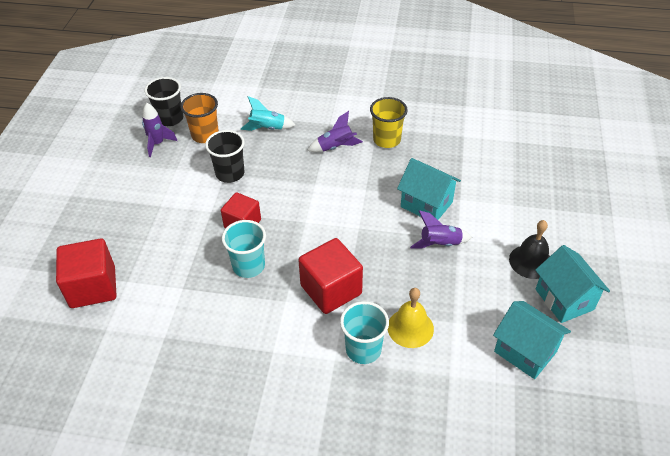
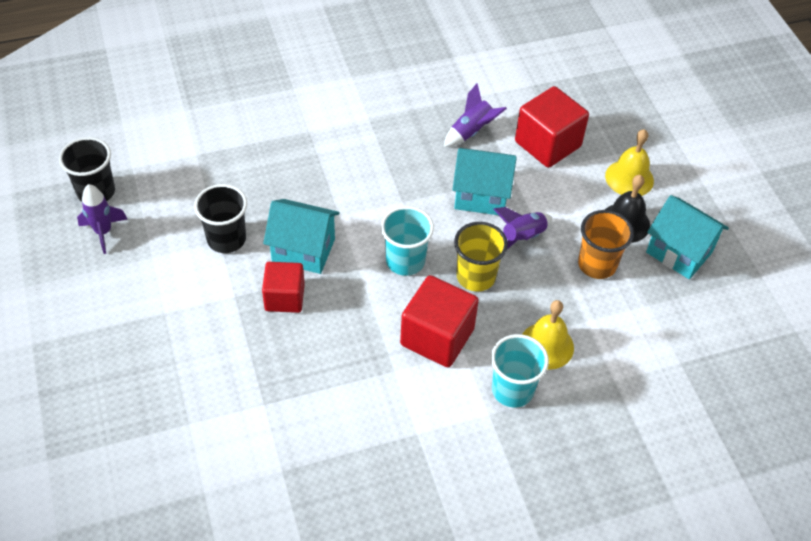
camera: 30 degrees left, 5 degrees up
(93, 287) = (150, 448): red cube -> red cube (547, 144)
(205, 135) = (159, 199): orange cup -> orange cup (597, 264)
(248, 266) = (326, 346): turquoise cup -> turquoise cup (405, 261)
(267, 128) = (235, 163): turquoise rocket -> none
(336, 147) = (335, 160): purple rocket -> purple rocket (471, 131)
(386, 140) = (389, 130): yellow cup -> yellow cup (476, 276)
(525, 351) = (672, 324): turquoise house -> turquoise house (303, 250)
(554, 230) = (629, 178): none -> yellow bell

